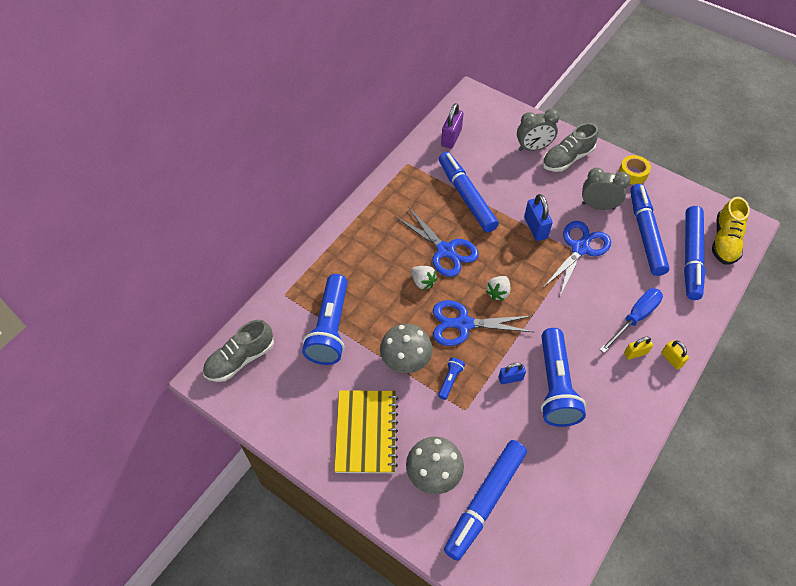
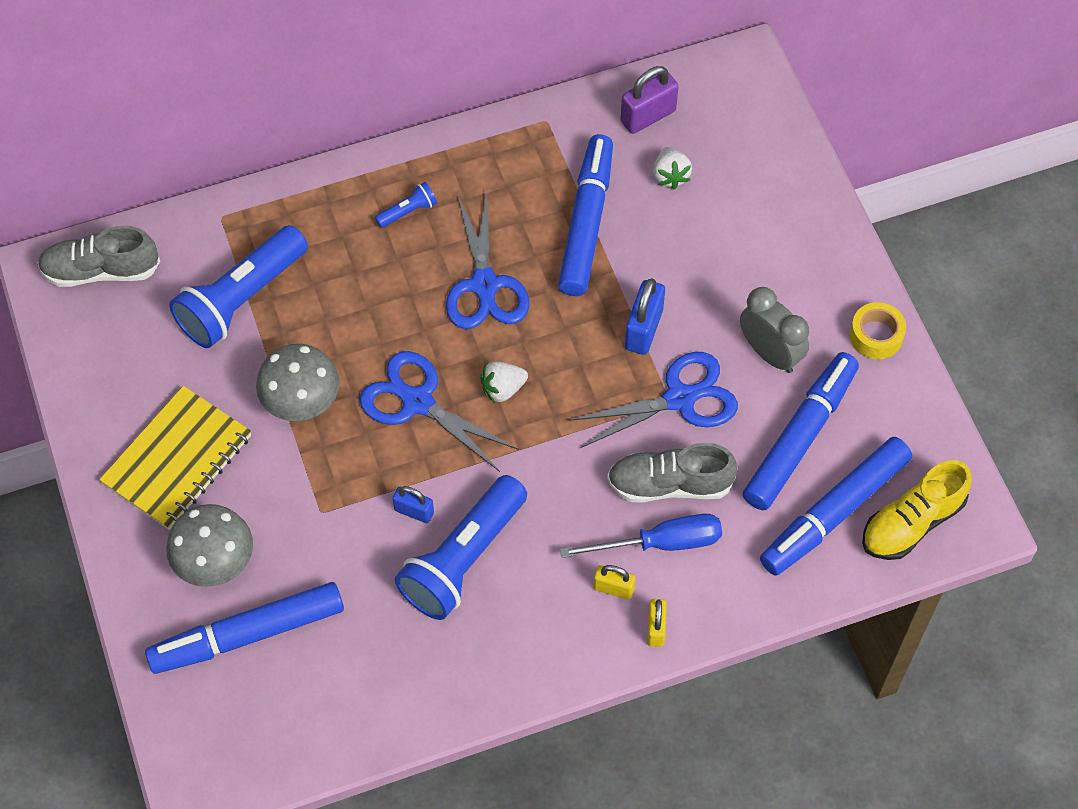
camera: 35 degrees right, 5 degrees up
(423, 282) = (414, 311): white strawberry -> white strawberry (670, 176)
(450, 380) = (335, 463): blue flashlight -> blue flashlight (408, 211)
(533, 148) = (759, 204): grey clock -> none
(567, 159) = (795, 252): grey shoe -> grey shoe (669, 484)

